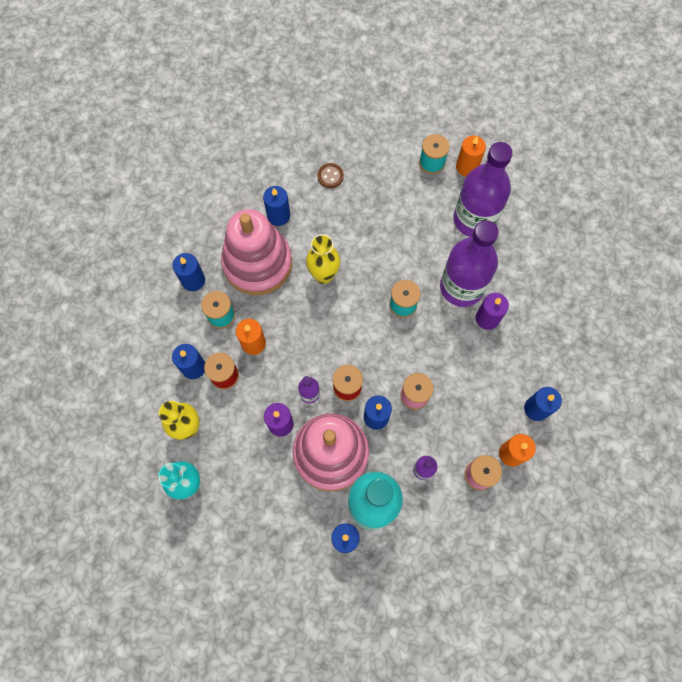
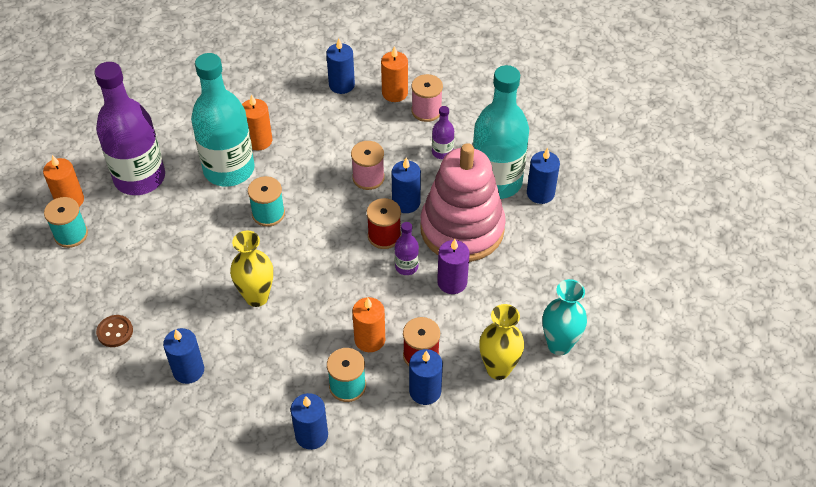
camera: 110 degrees left, 20 degrees down
(257, 263) = (264, 371): pink stacking toy -> none
(461, 287) = (229, 169): purple bottle -> turquoise bottle
(487, 318) = (259, 141): purple candle -> orange candle

